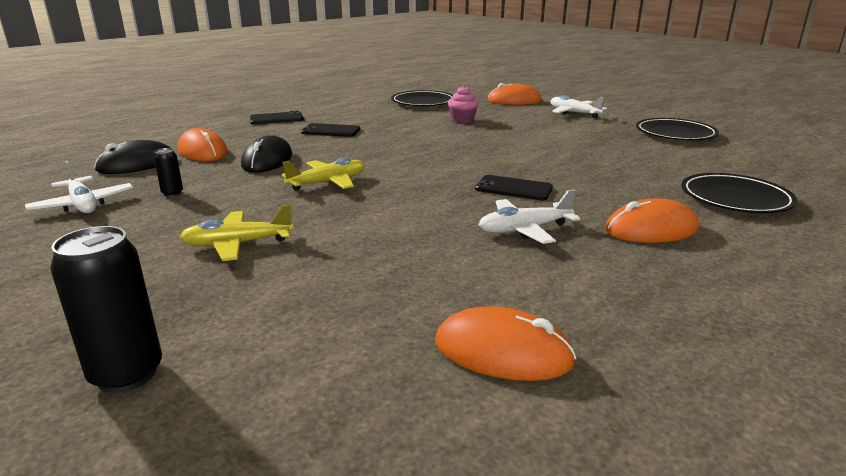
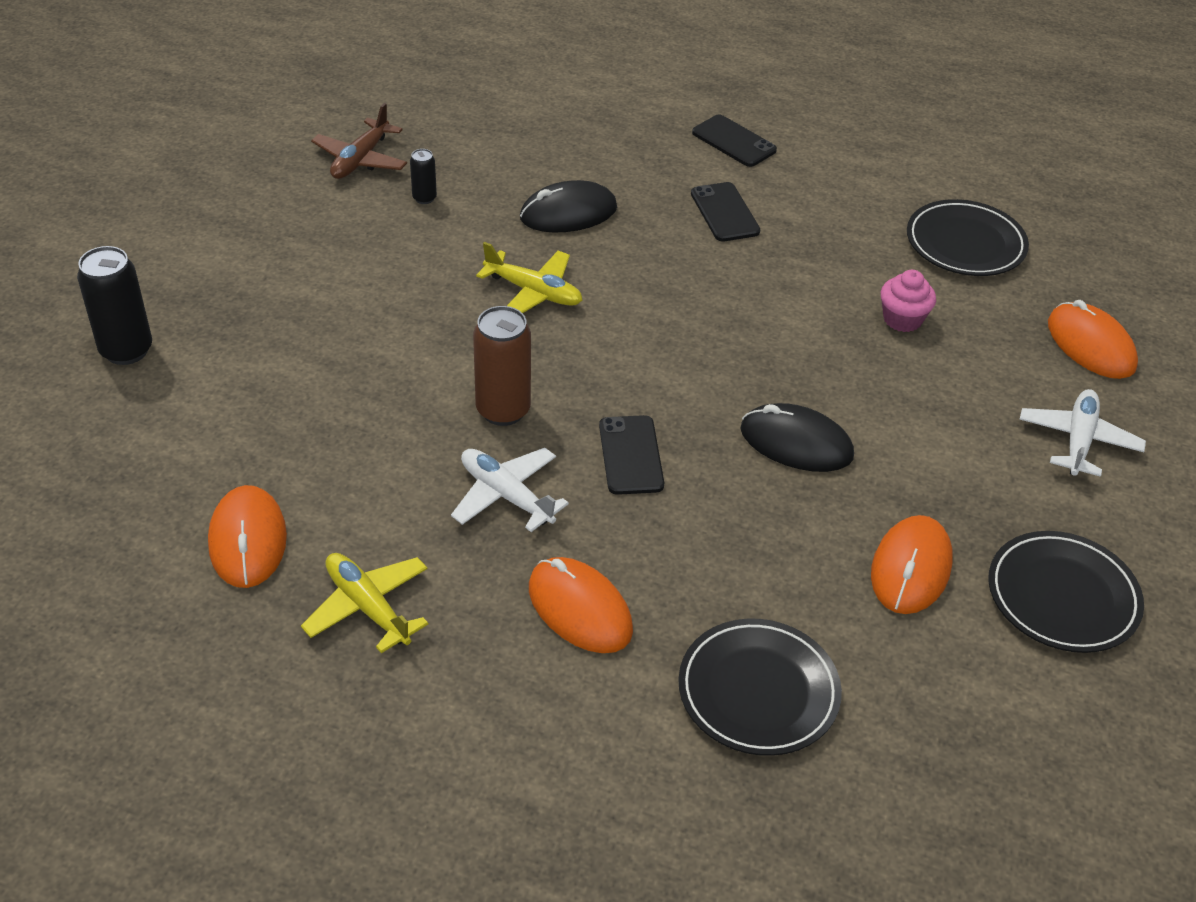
camera: 60 degrees right, 20 degrees up
(83, 204) = (360, 160): white plane -> brown plane
(137, 164) = (482, 128): black mouse -> black mouse (796, 443)
(202, 151) = (557, 150): orange mouse -> orange mouse (910, 568)
(237, 244) = (341, 302): yellow plane -> yellow plane (368, 607)
(435, 213) = (503, 410): none -> brown can

